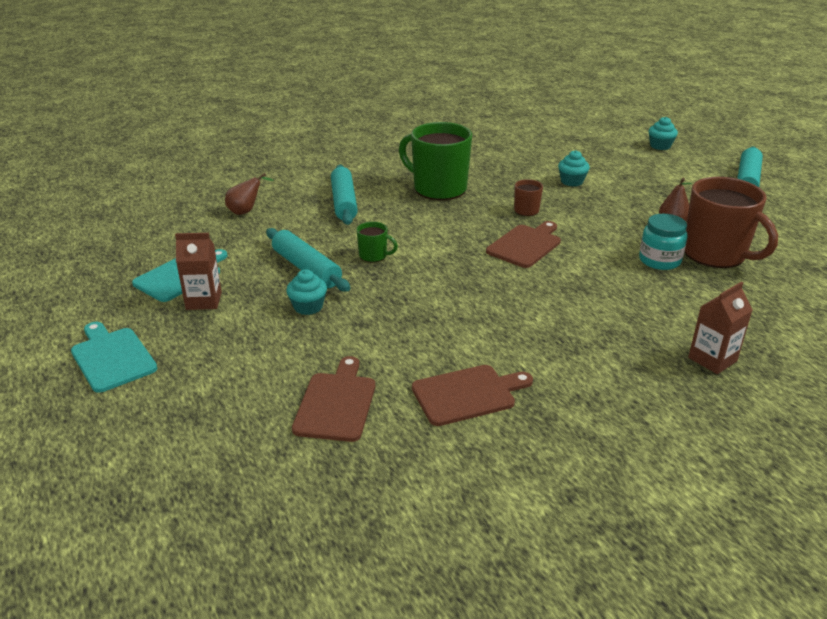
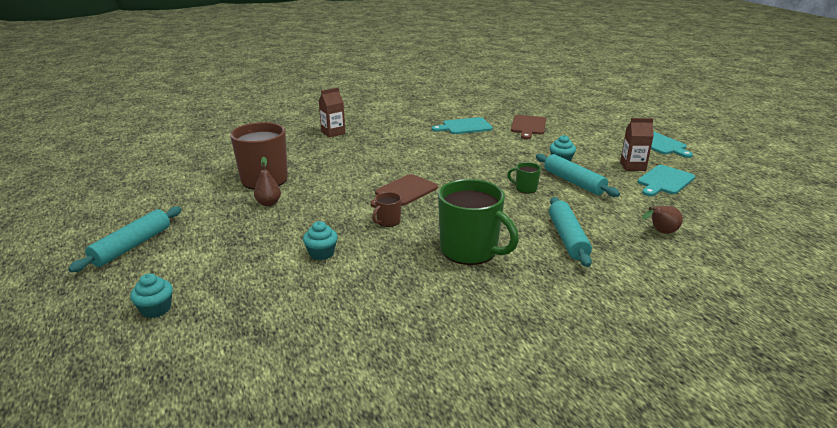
camera: 175 degrees left, 5 degrees down
(467, 394) = (464, 126): brown cutting board -> turquoise cutting board
(659, 260) = (310, 177): turquoise jar -> none

